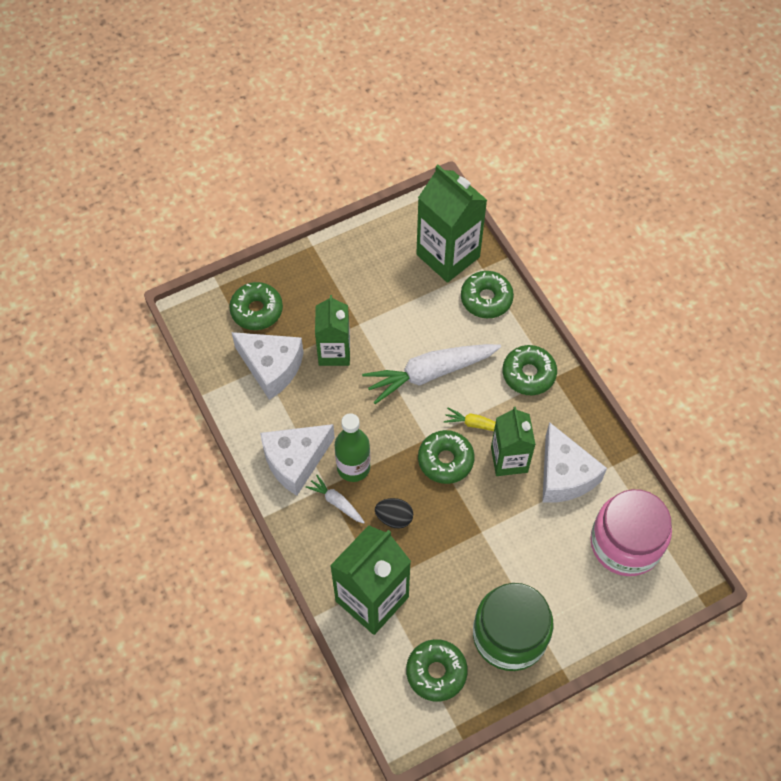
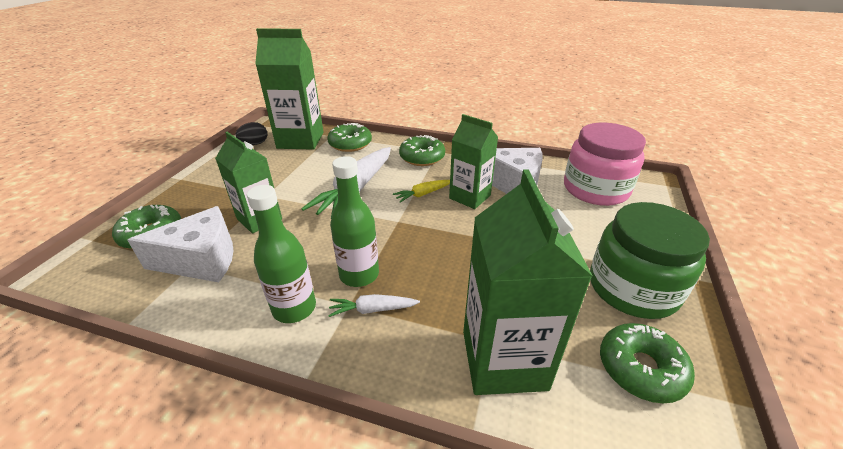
camera: 45 degrees left, 25 degrees down
(295, 461) = (294, 308): white cheese -> green bottle
(394, 518) = (438, 282): black egg -> black egg (254, 144)
(445, 460) = (428, 223): green donut -> none

